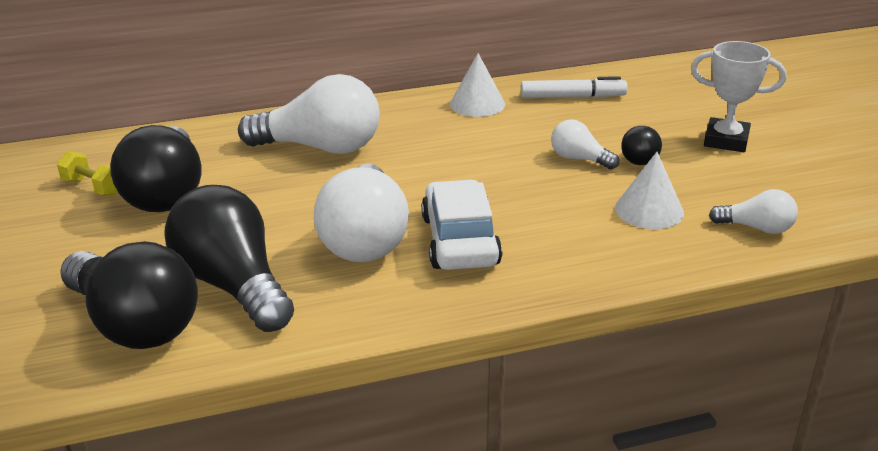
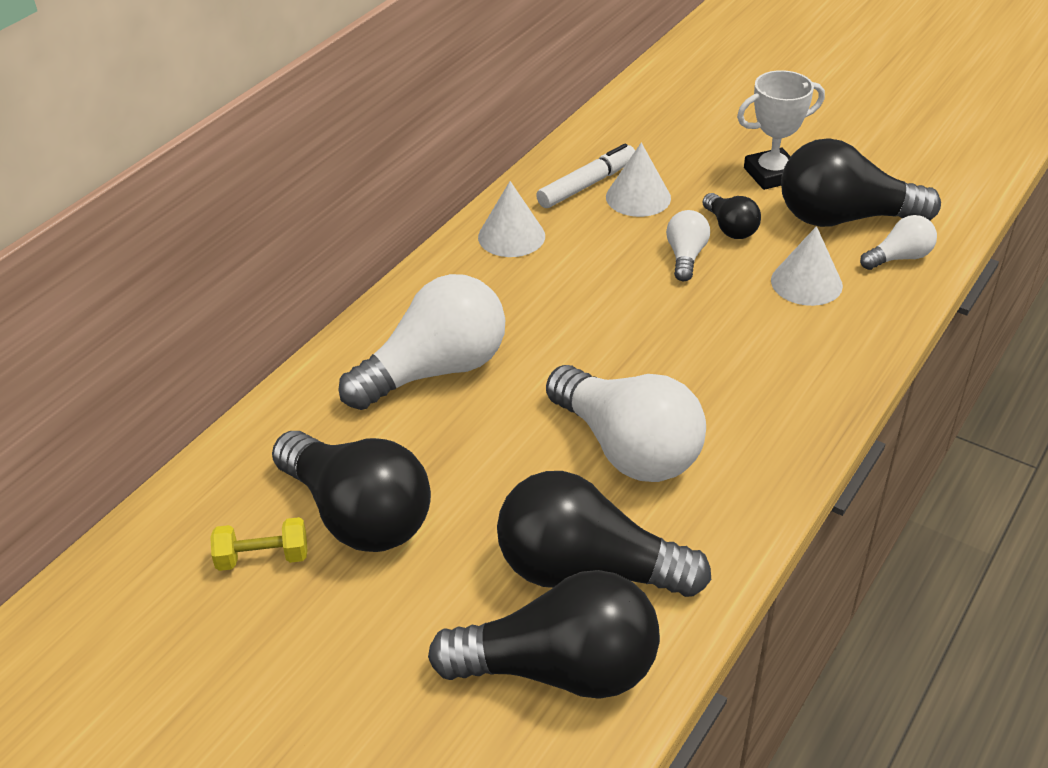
camera: 40 degrees left, 10 degrees up
(460, 240) = (707, 401): white car -> none
(579, 159) = (685, 256): white light bulb -> white light bulb turned 105 degrees clockwise
(598, 116) = (638, 197): none -> white cone
(745, 186) = (843, 218): none -> black light bulb

